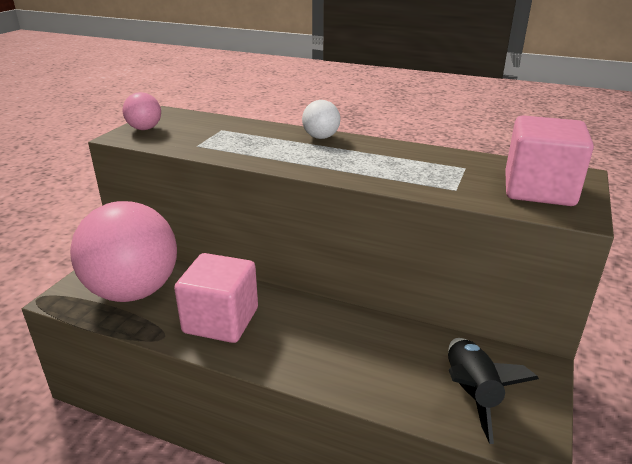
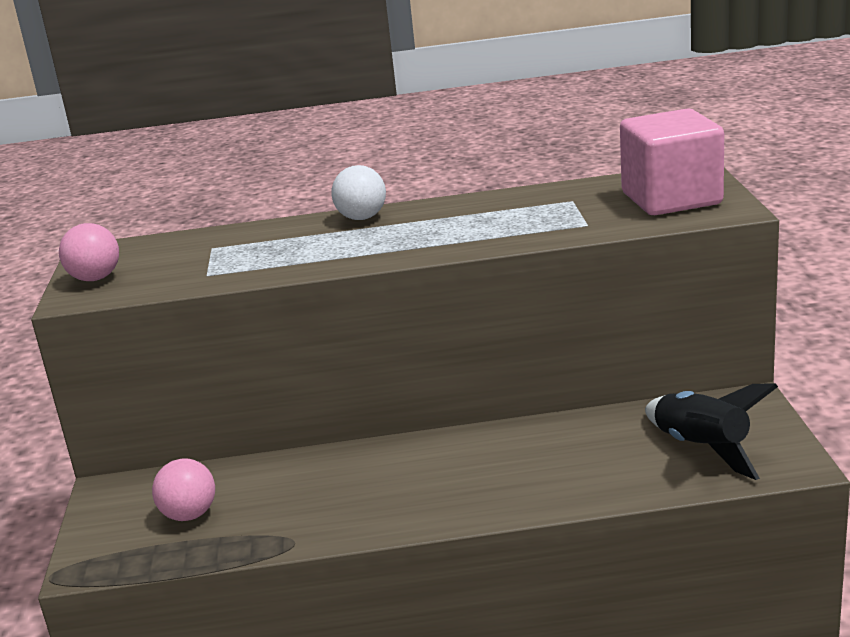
camera: 25 degrees left, 5 degrees down
(133, 291) = (189, 515): pink ball -> pink ball, size x0.41
(221, 320) = (350, 497): pink cube -> none

